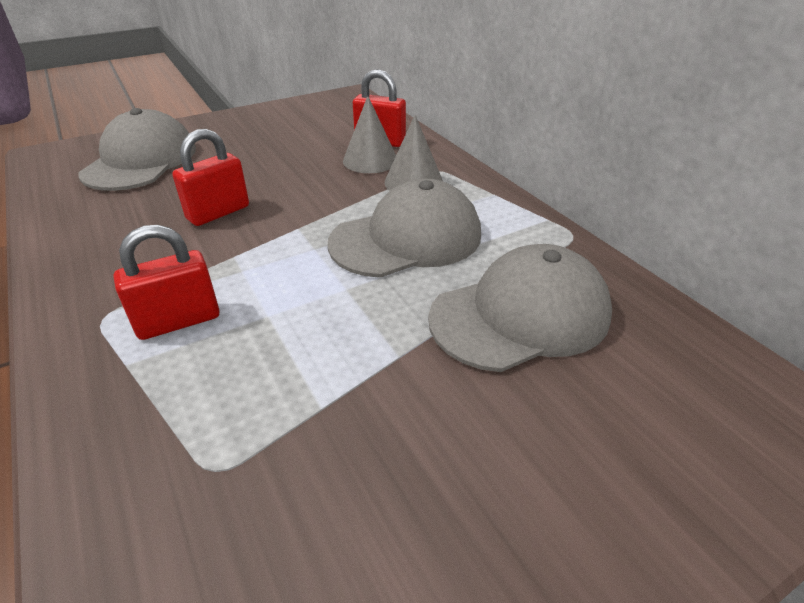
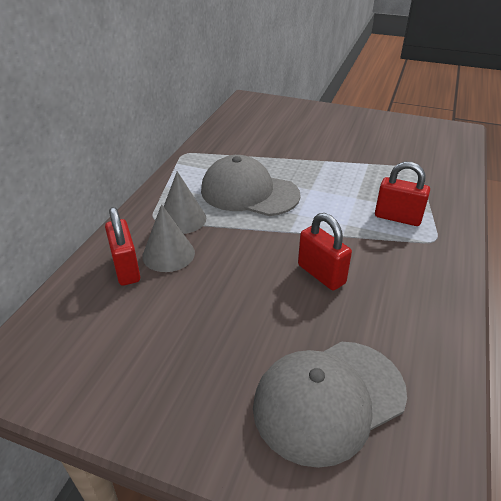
camera: 130 degrees left, 0 degrees up
(218, 213) = (321, 274): red padlock -> red padlock turned 45 degrees clockwise
(520, 315) = (264, 147): grey cap -> none

